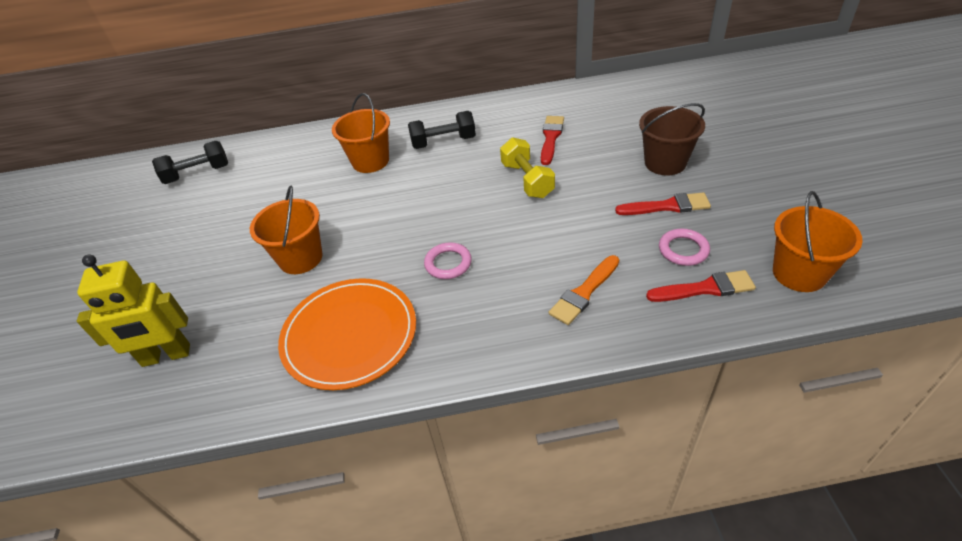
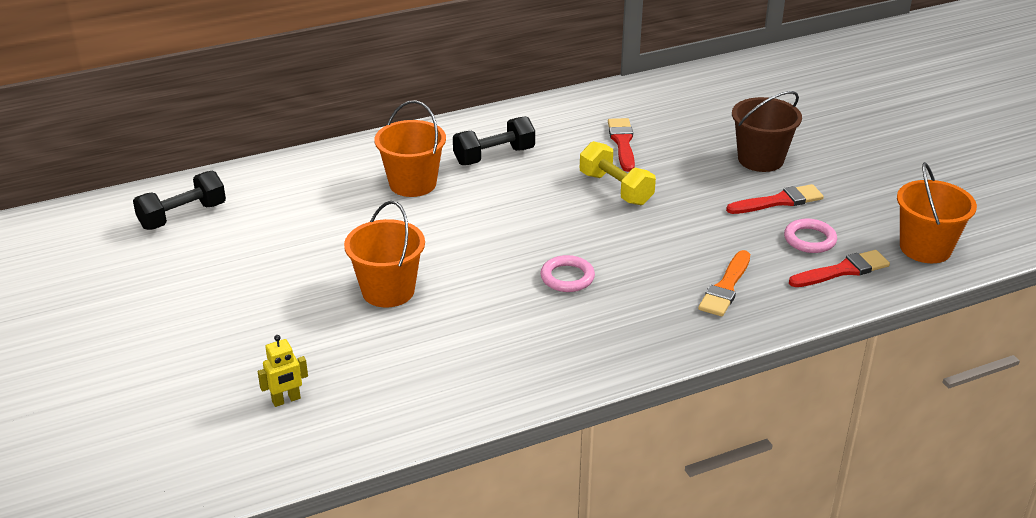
camera: 20 degrees left, 10 degrees down
(166, 356) = (286, 400): yellow robot -> yellow robot, size x0.50
(349, 335) = (493, 354): orange plate -> none

